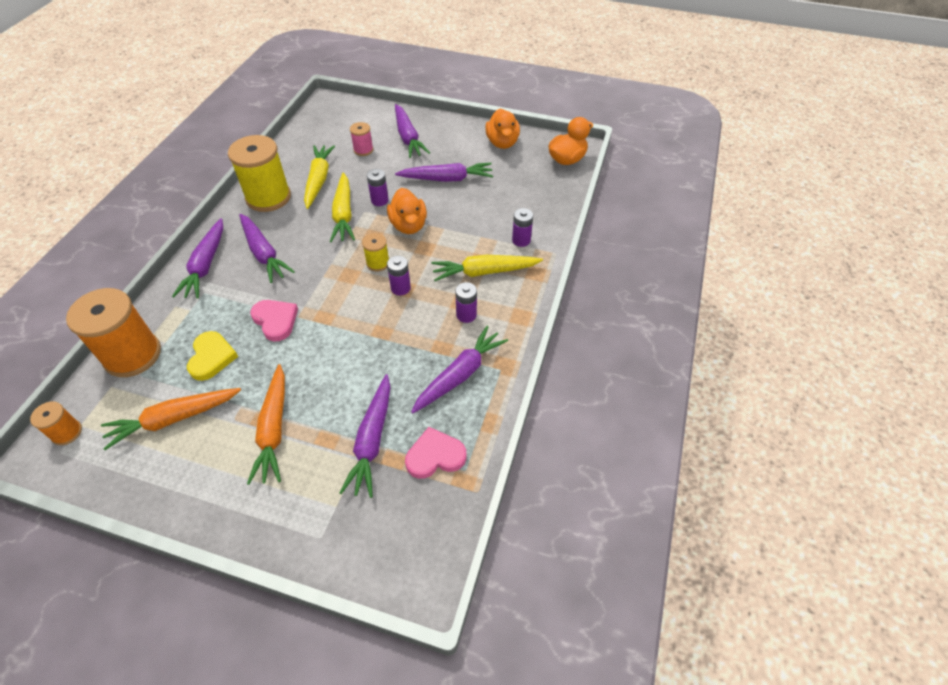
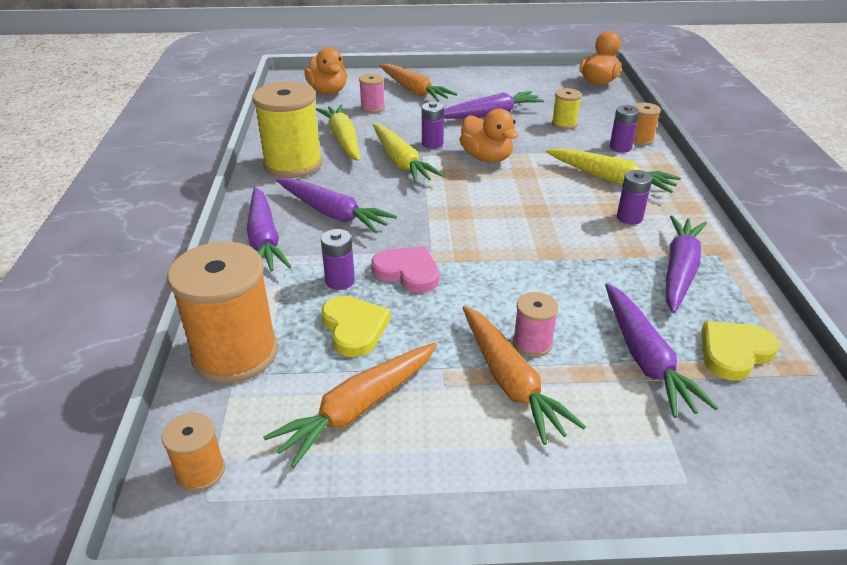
camera: 20 degrees left, 15 degrees down
(310, 405) = (532, 343): none -> pink spool
(378, 263) = (483, 195): yellow spool -> yellow spool (564, 124)
(400, 288) = (532, 211): purple battery -> purple battery (340, 281)
(408, 137) = (414, 91): purple carrot -> orange carrot
(435, 456) = (734, 352): pink heart -> yellow heart
(484, 272) = (610, 179): yellow carrot -> yellow carrot turned 120 degrees counterclockwise
(502, 143) = (520, 80): orange duck -> orange duck (328, 91)
(544, 235) = (640, 139): none -> orange spool

